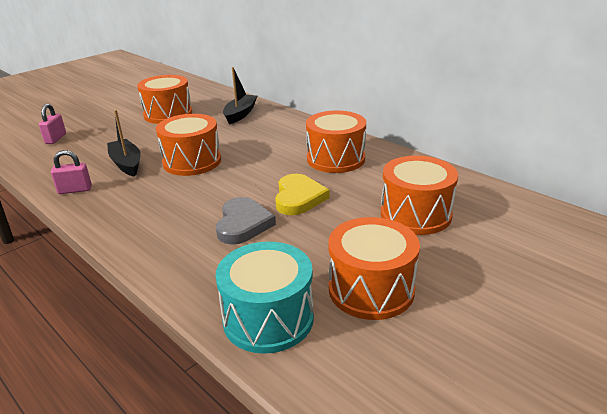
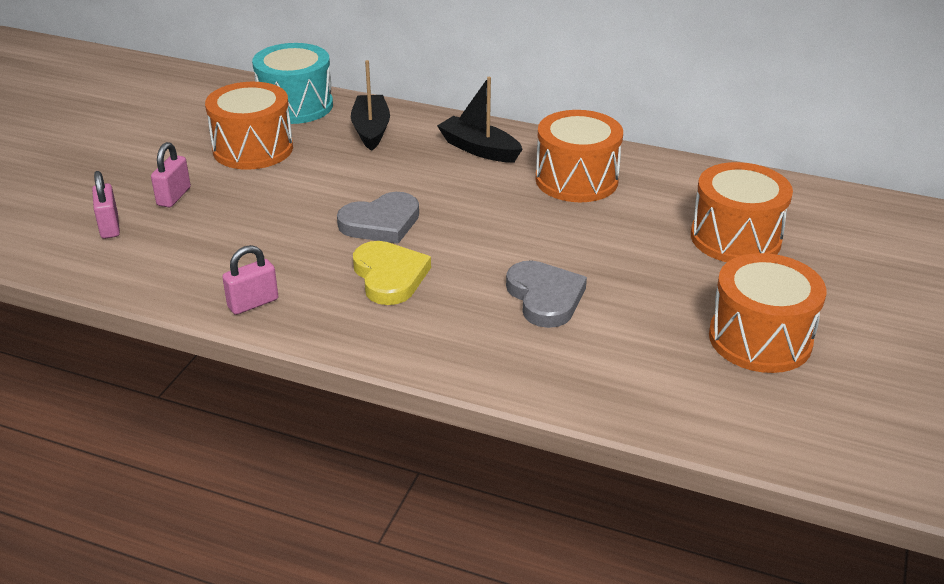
camera: 25 degrees left, 5 degrees up
(102, 130) = (174, 196): none -> pink padlock
(126, 164) = (284, 246): black boat -> black boat (479, 149)
(192, 161) = (381, 223): orange drum -> grey heart
(268, 318) = (682, 399): turquoise drum -> turquoise drum (295, 106)
(298, 198) = (580, 246): yellow heart -> yellow heart (389, 276)

